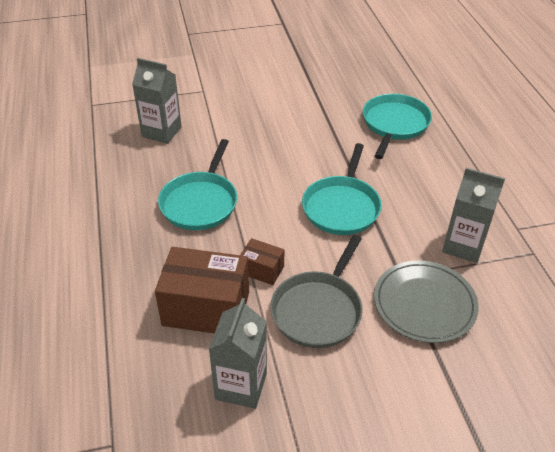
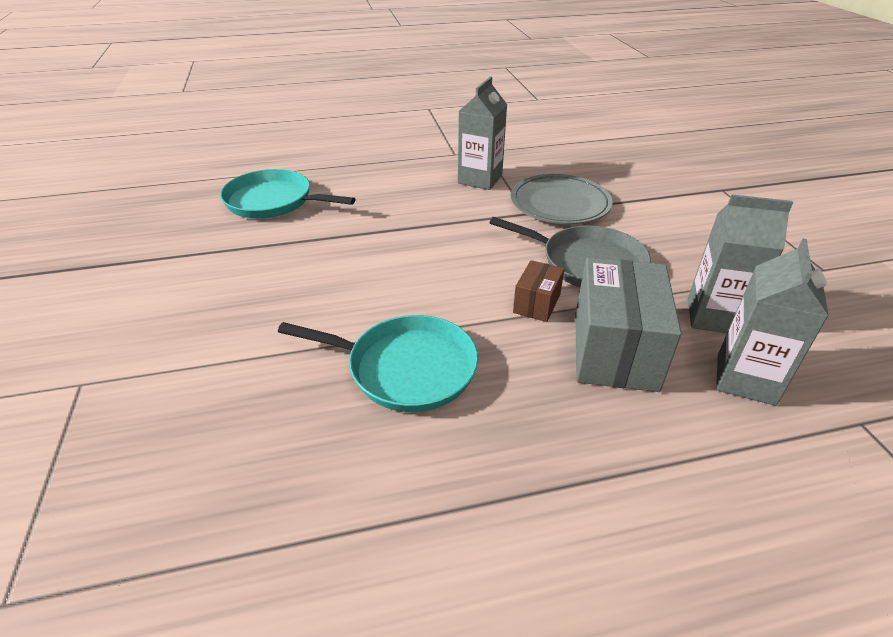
camera: 90 degrees left, 5 degrees down
(161, 132) = (192, 437): grey carton -> grey carton (745, 379)
(206, 308) = (614, 350): brown box -> grey box
(342, 207) = (421, 243): turquoise pan -> none

